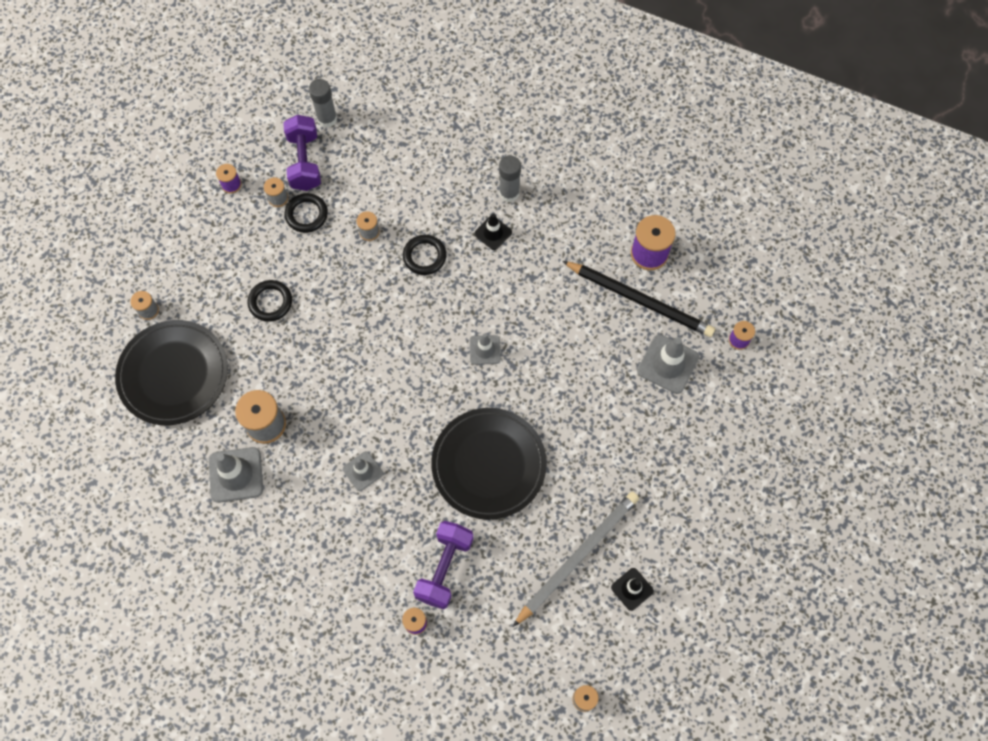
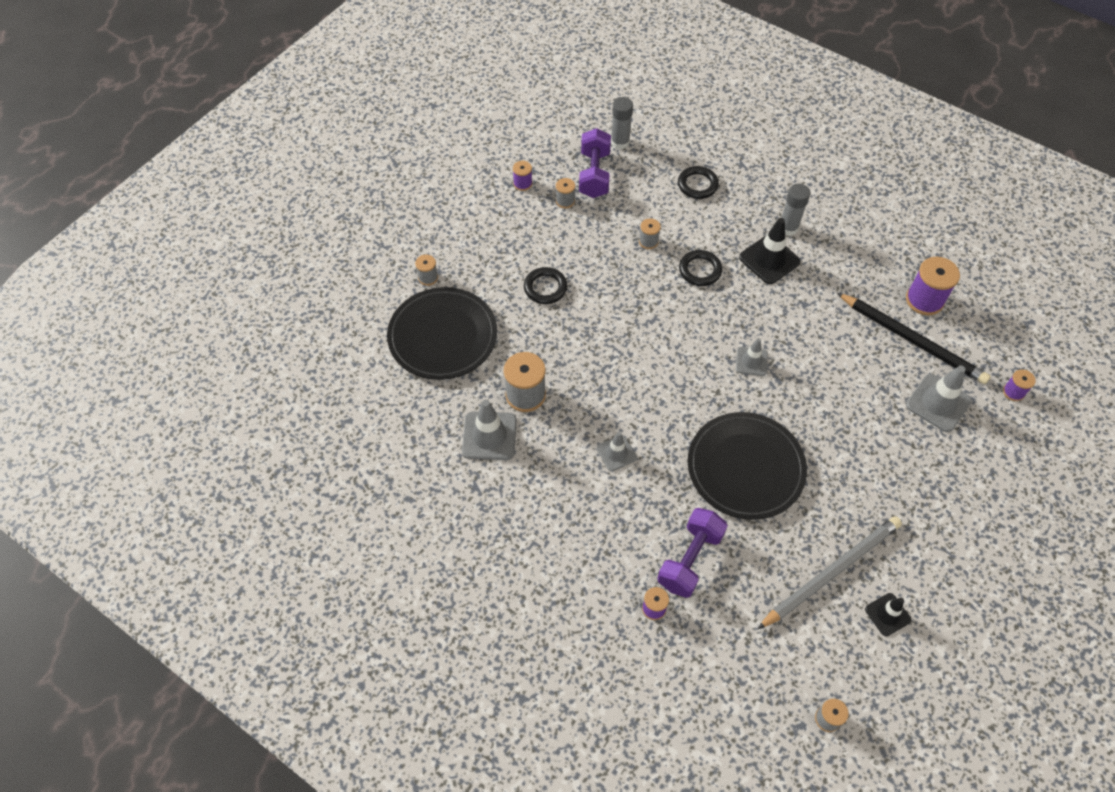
camera: 10 degrees right, 10 degrees down
(306, 215) = (590, 218): black ring -> black ring (697, 185)
(493, 233) = (769, 260): black traffic cone -> black traffic cone, size x1.63

